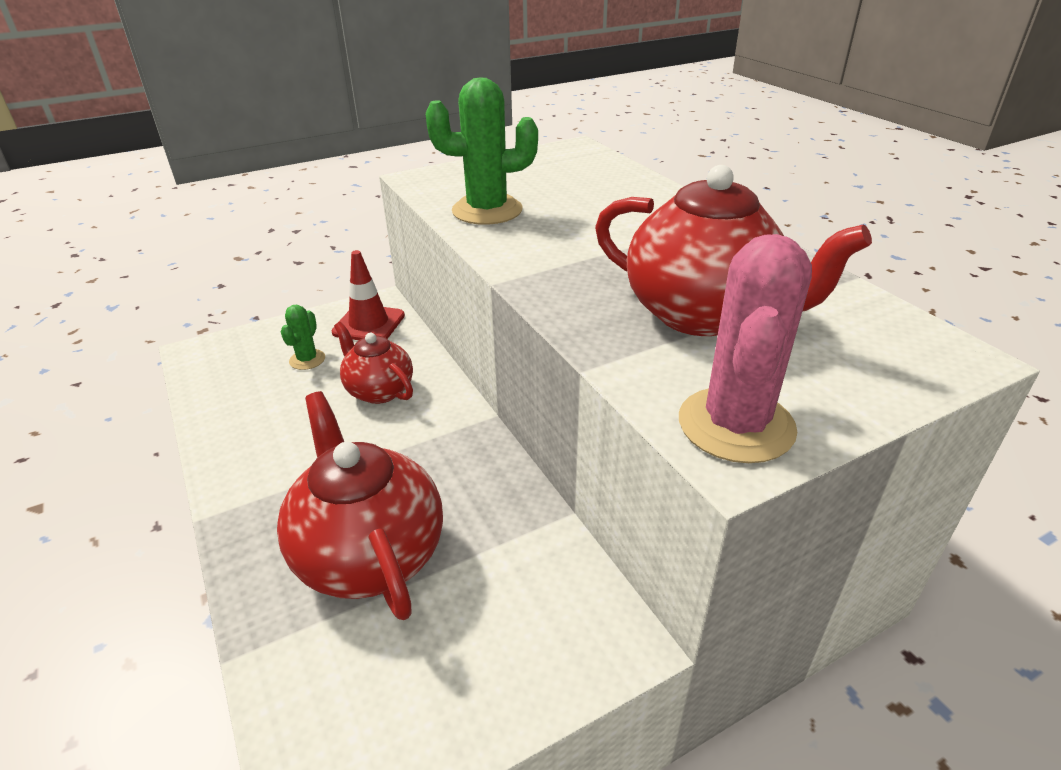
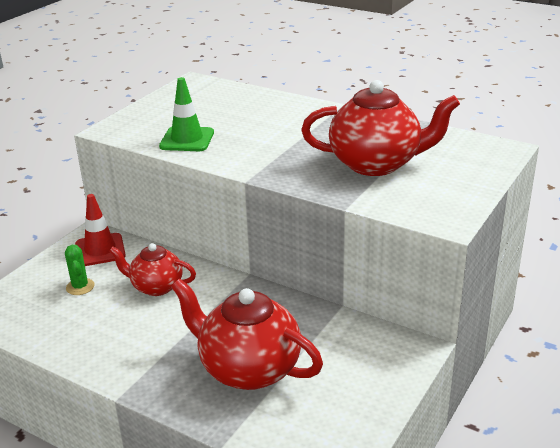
camera: 30 degrees left, 5 degrees down
(487, 210) = (187, 139): green cactus -> green traffic cone
(736, 425) = (438, 208): pink cactus -> none

